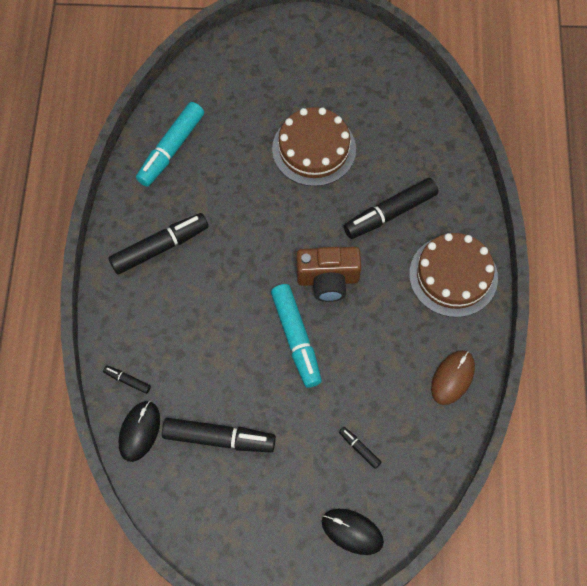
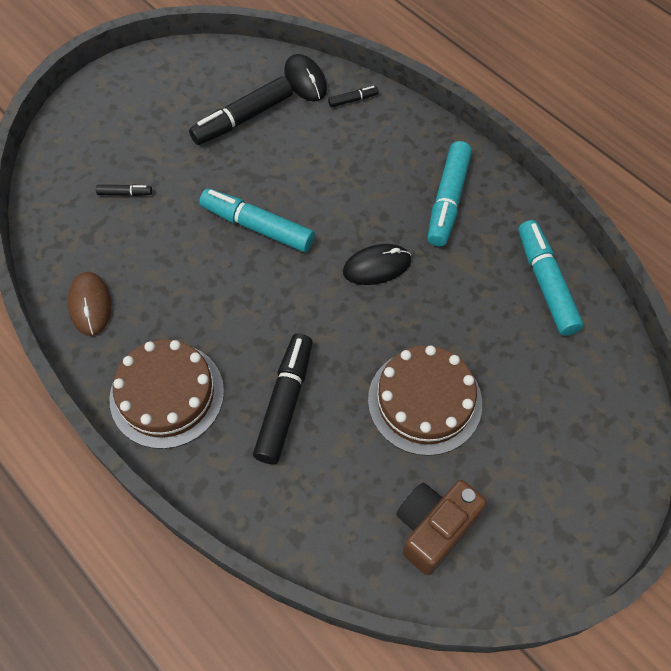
camera: 135 degrees right, 5 degrees down
(160, 247) = (447, 200): black marker -> turquoise marker
(328, 280) = (280, 293): brown camera -> brown camera (434, 528)
(352, 531) = (80, 140): black mouse -> black mouse (377, 266)

